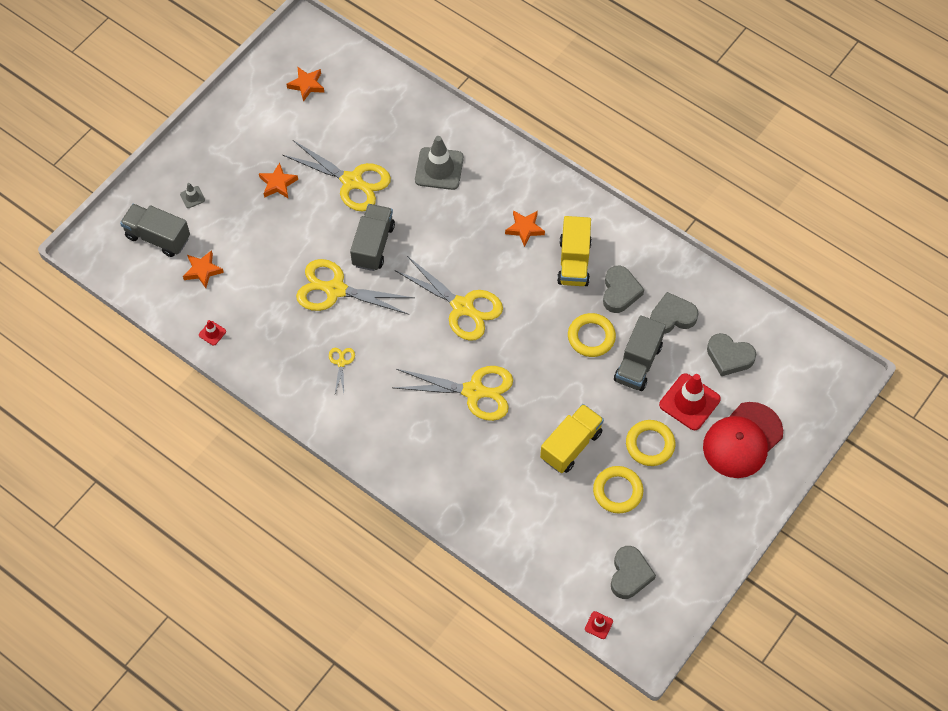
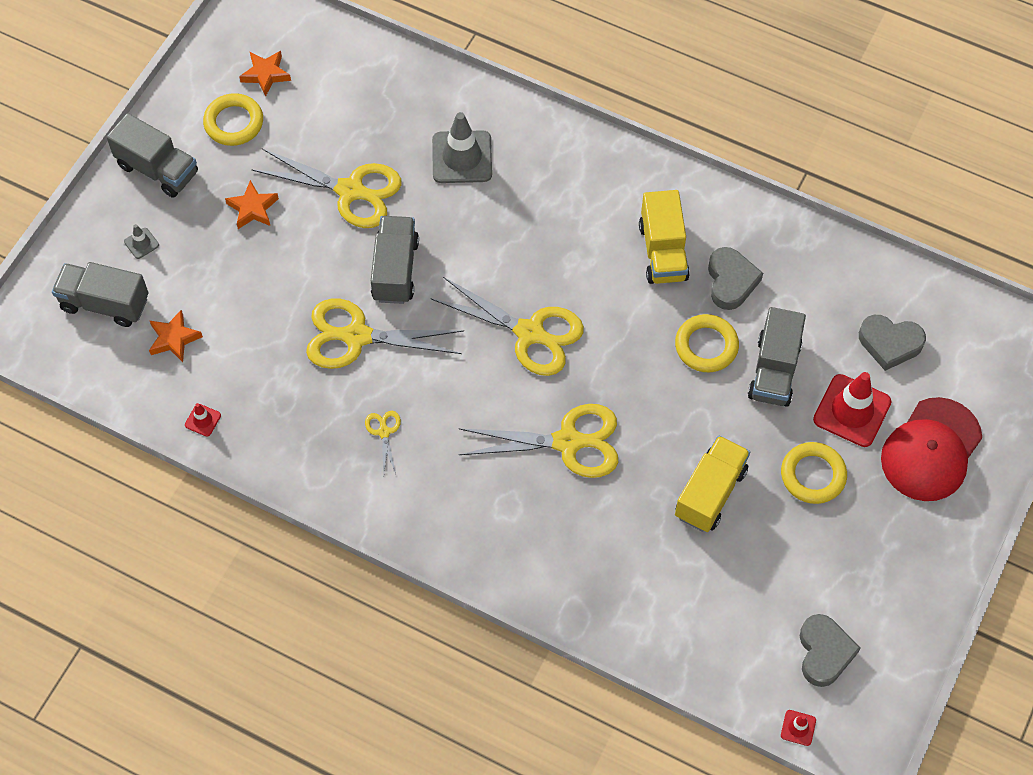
camera: 10 degrees left, 0 degrees up
(214, 144) = (158, 169): none -> grey truck
(524, 229) = (590, 218): orange star -> none
(617, 491) = (784, 544): yellow ring -> yellow ring (234, 123)
(672, 316) = (805, 303): grey heart -> none

